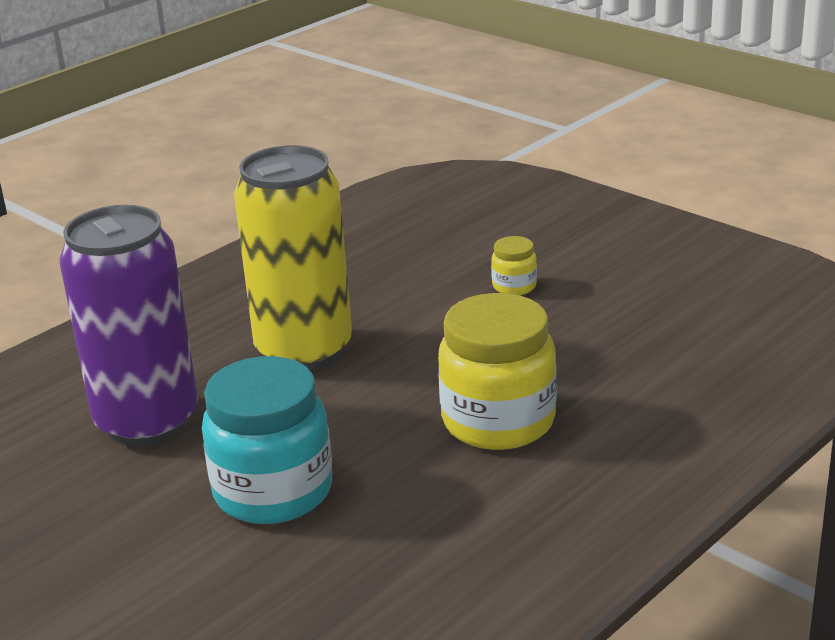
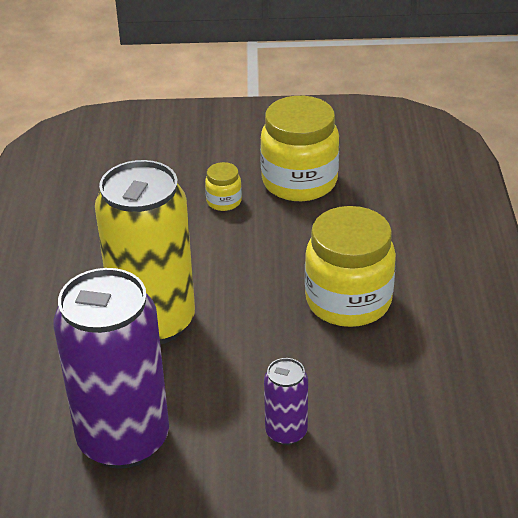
camera: 45 degrees left, 10 degrees up
(273, 492) = (286, 432): turquoise jar -> purple can
(615, 301) = (299, 182): none -> yellow jar

